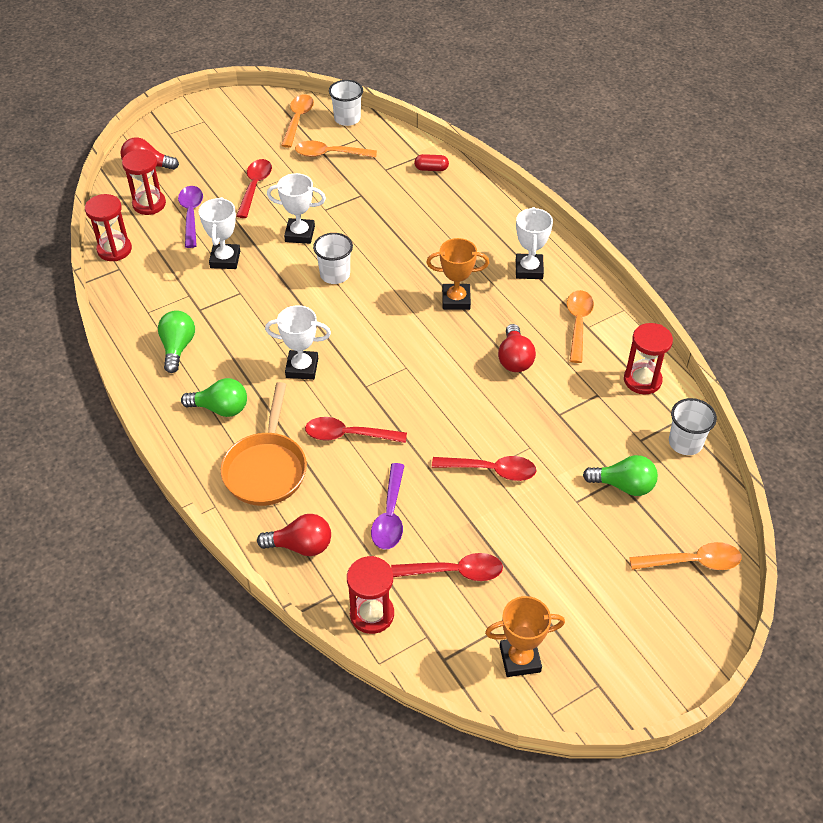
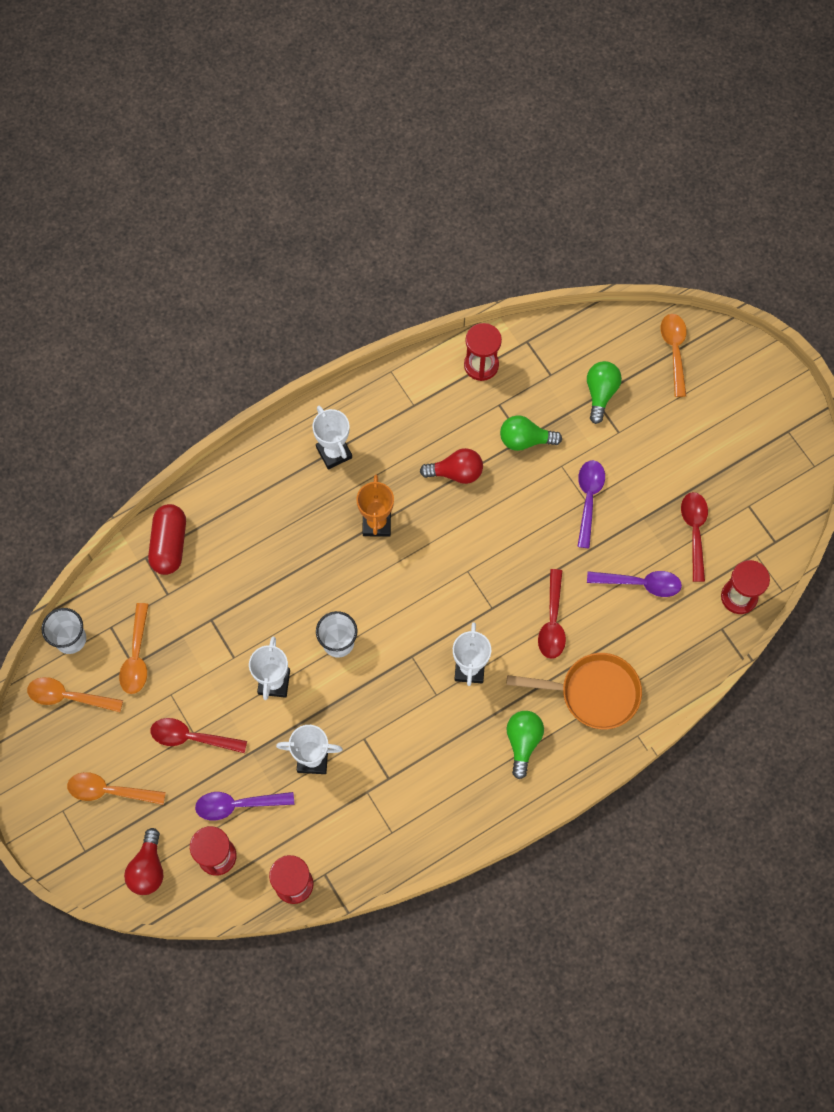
camera: 90 degrees left, 20 degrees up
(177, 347) = (443, 794): green light bulb -> green light bulb (525, 440)
(301, 546) = (675, 657): red light bulb -> none
(431, 169) = (169, 545): red capsule -> red capsule, size x1.86
(491, 470) = (588, 499): red spoon -> purple spoon
(520, 659) = (770, 485): orange trophy -> none
(529, 269) = (334, 452): white trophy -> white trophy turned 60 degrees clockwise
(578, 323) = (409, 413): orange spoon -> orange spoon (109, 791)
(685, 443) = (553, 339): white cup -> none

